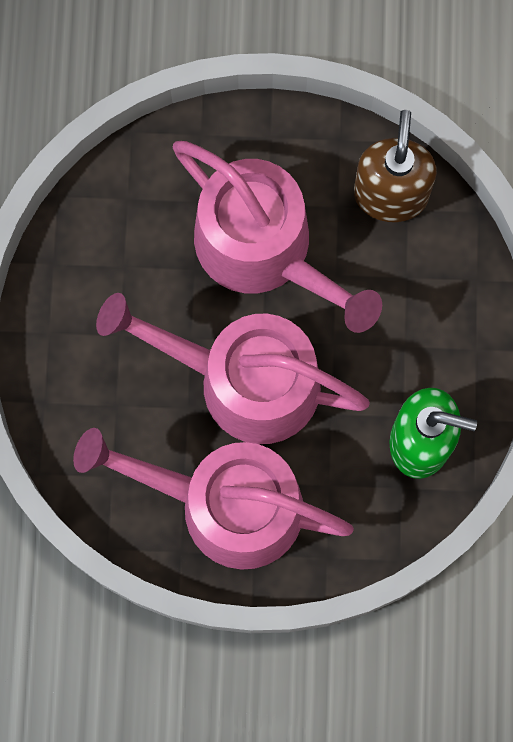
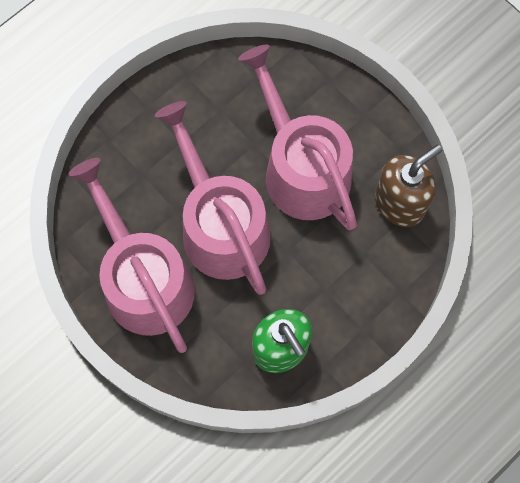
camera: 45 degrees right, 5 degrees down
(264, 249) = (301, 168): pink watering can -> pink watering can turned 150 degrees clockwise

